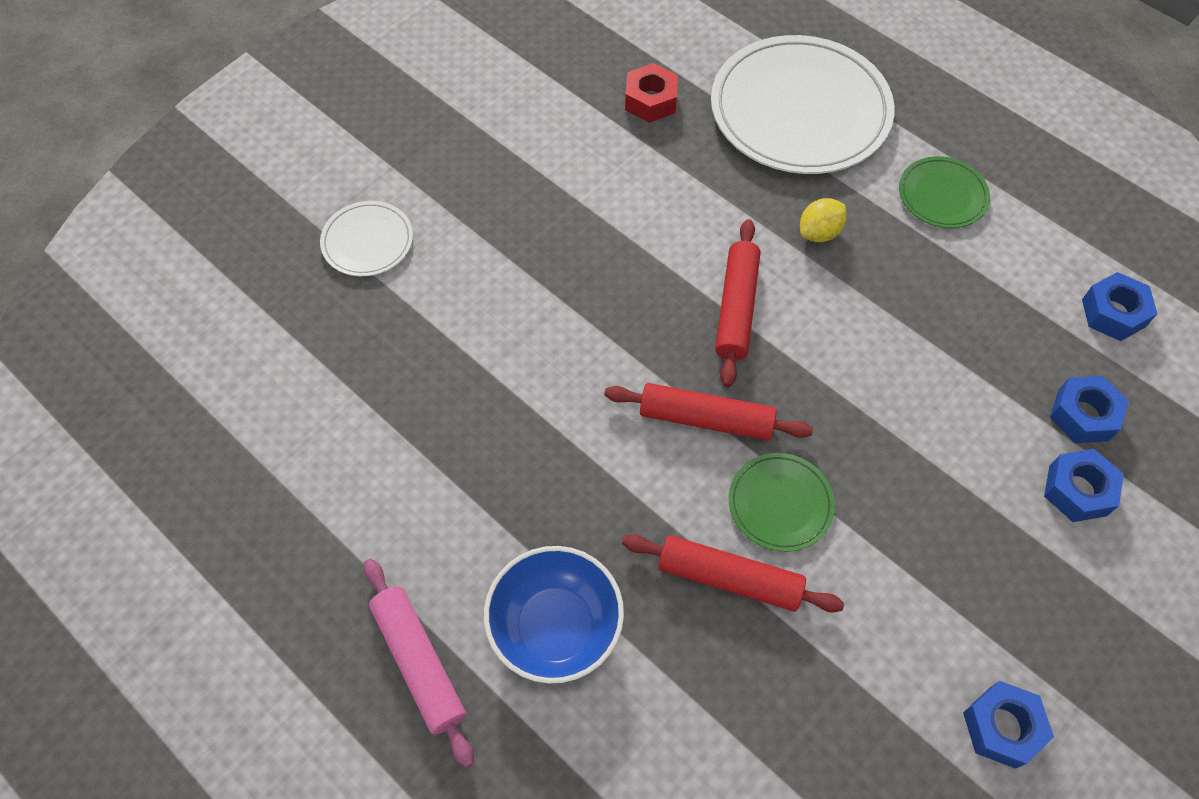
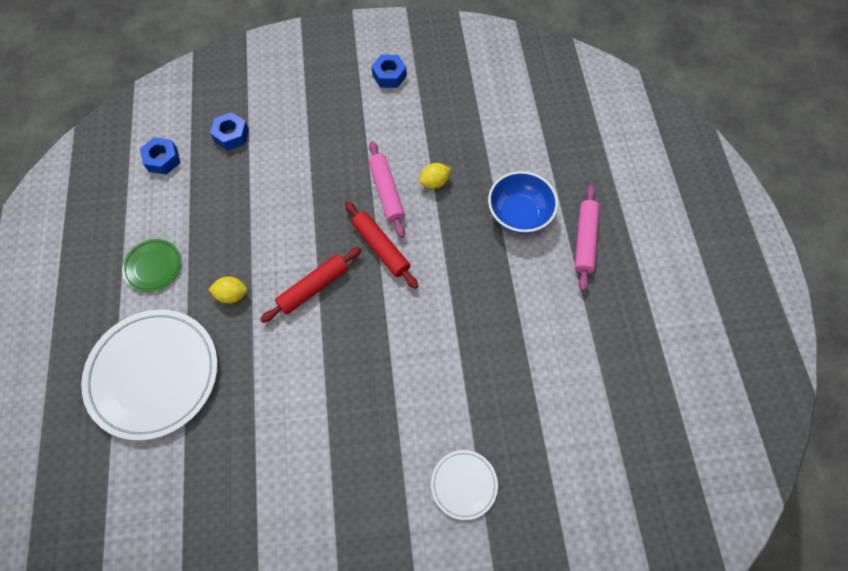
camera: 140 degrees left, 5 degrees up
(650, 100) = (220, 454): red nut -> none
(729, 578) = (434, 182): red rolling pin -> yellow lemon
(780, 504) = (386, 193): green plate -> pink rolling pin
(1077, 490) = (270, 115): blue nut -> none

